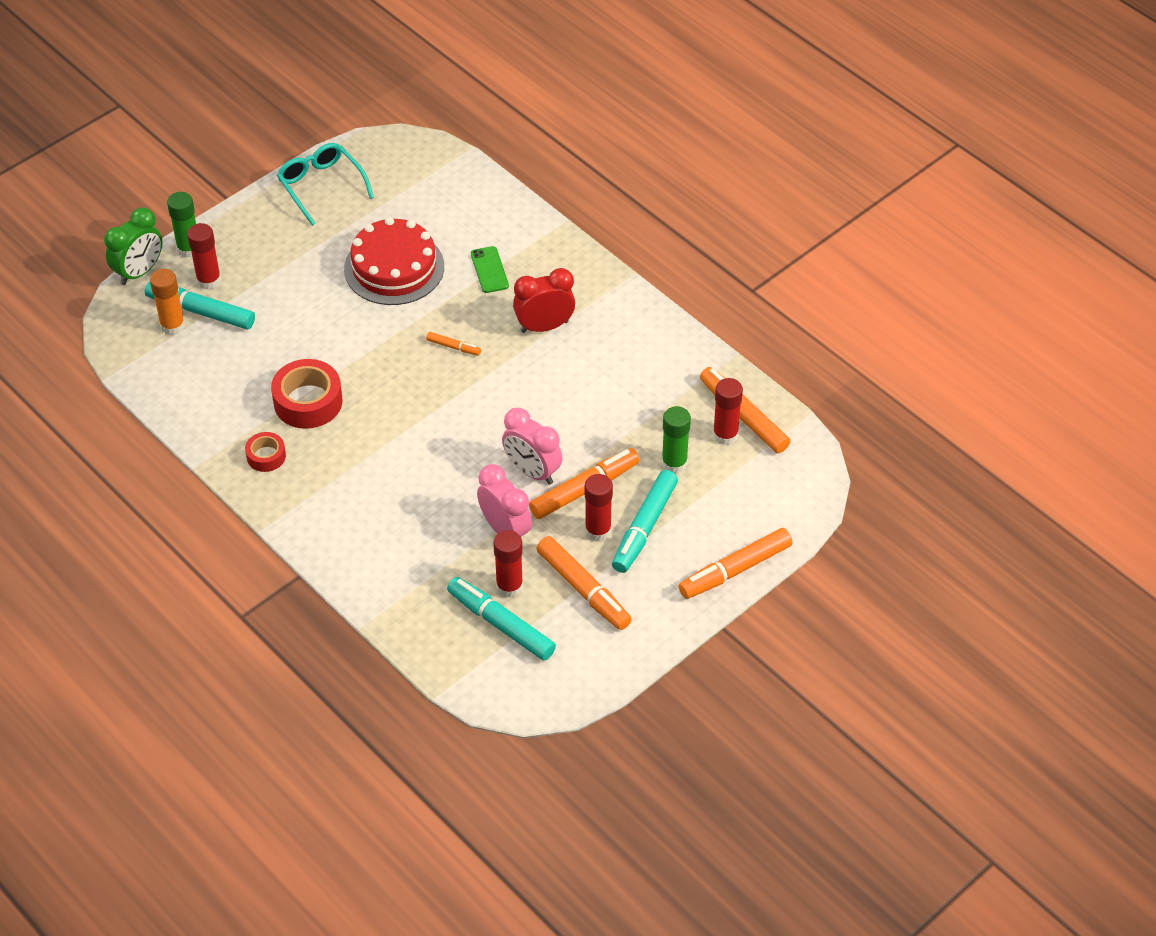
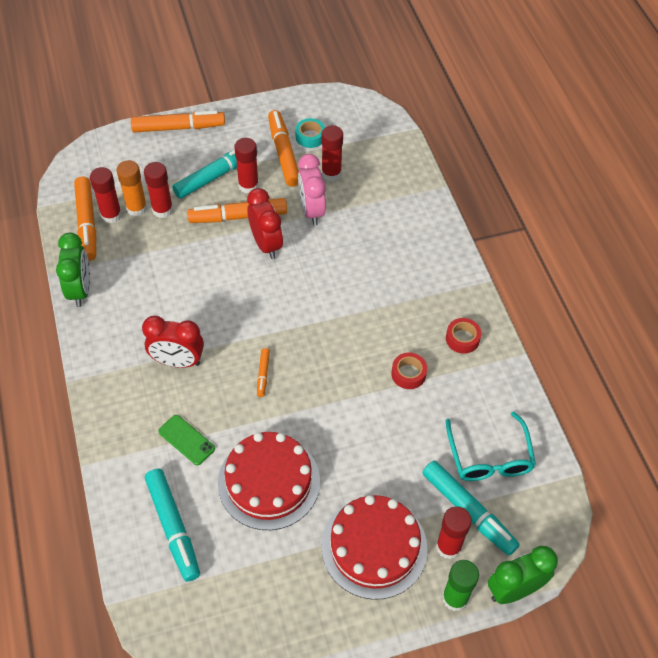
camera: 155 degrees left, 5 degrees up
(172, 326) = (500, 506): orange glue stick -> orange glue stick (136, 208)
(274, 257) = (374, 547): none -> red cake
(308, 402) = (408, 374): red tape -> red tape, size x0.56
(321, 186) = (288, 622): turquoise glasses -> turquoise glasses (489, 457)
(453, 347) = (263, 374): orange marker -> orange marker turned 135 degrees counterclockwise
(489, 270) = (186, 440): green phone -> green phone turned 60 degrees counterclockwise
(501, 625) = (351, 152): turquoise marker -> turquoise marker (173, 527)
(532, 471) = (266, 244): pink clock -> red clock
(565, 626) = (310, 137): none -> turquoise tape
(674, 463) = (162, 210): green glue stick -> red glue stick
(692, 350) = (80, 290): none -> green clock

